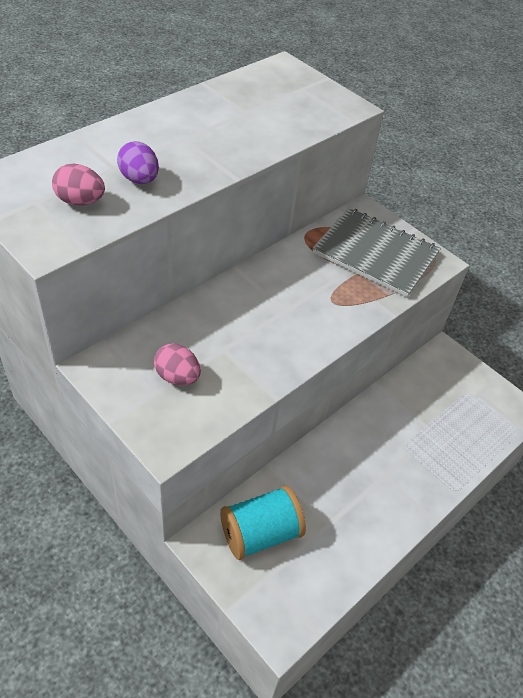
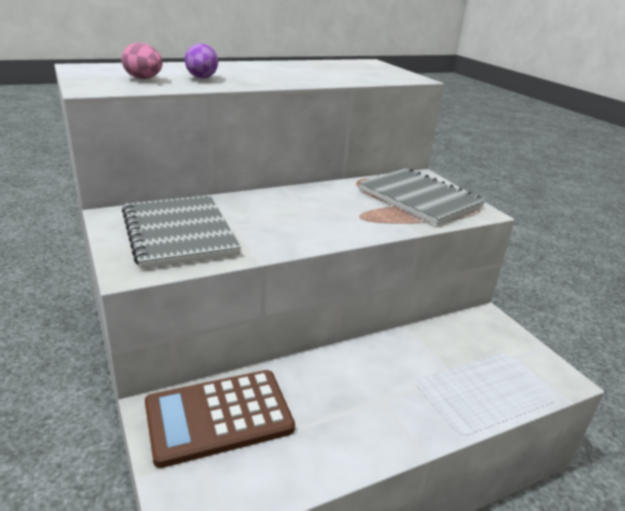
camera: 20 degrees right, 20 degrees down
(177, 377) = (179, 233): pink egg -> grey notebook
(260, 533) = (218, 416): turquoise spool -> brown calculator

